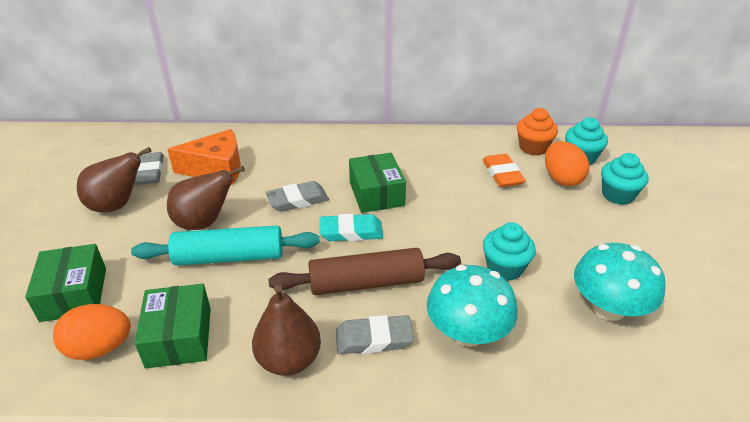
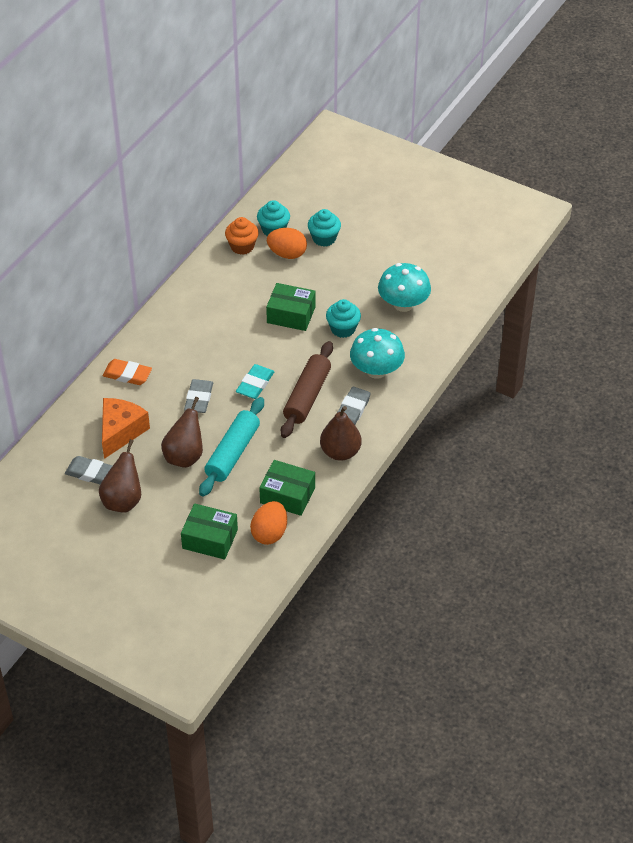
camera: 60 degrees left, 10 degrees up
(376, 194) = (225, 354): green box -> green box (291, 315)
(502, 174) = (257, 280): orange eraser -> orange eraser (127, 375)

